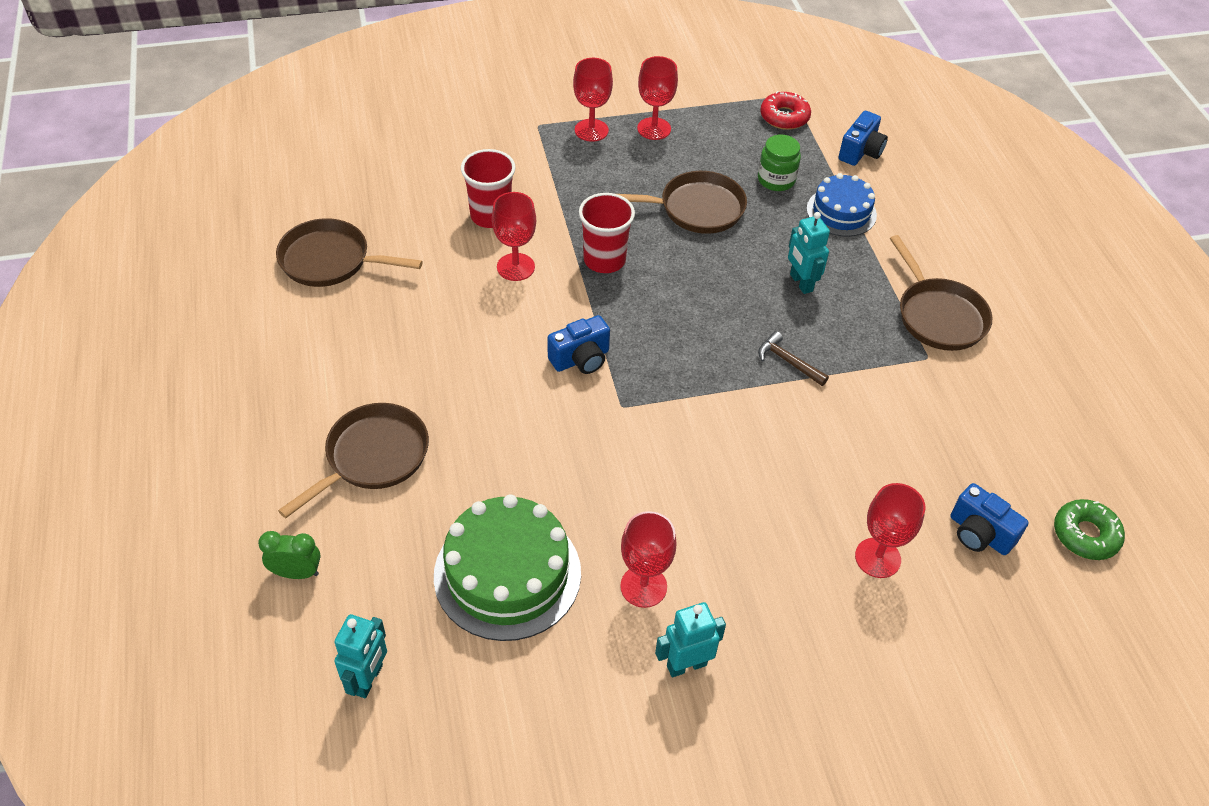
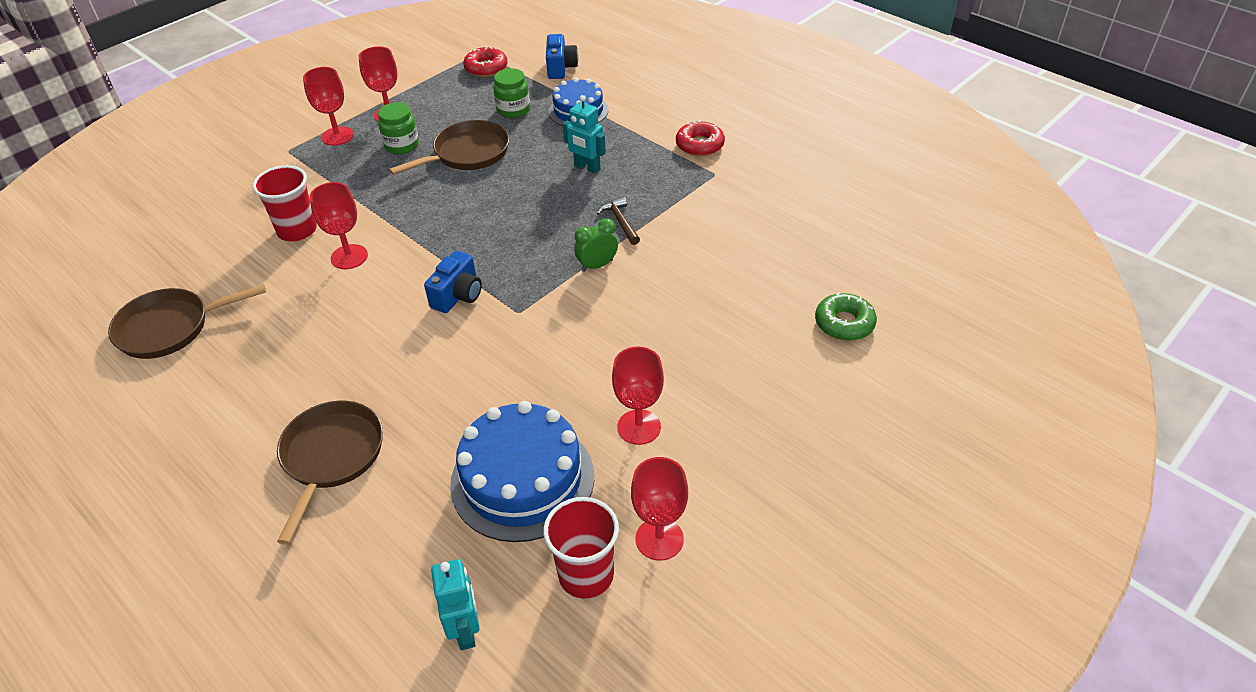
camera: 30 degrees left, 5 degrees down
(296, 573) = (330, 586): green clock -> green clock (597, 265)
(507, 574) = (522, 479): green cake -> blue cake
(604, 260) = (421, 219): red cup -> red cup (586, 575)
(642, 169) = (401, 145): none -> green jar
(686, 665) = (716, 462): turquoise robot -> none
(788, 362) = (620, 222): brown hammer -> brown hammer turned 60 degrees clockwise
(877, 558) = (788, 315): red goblet -> red goblet (659, 539)
(938, 315) = (699, 145): brown pan -> red donut
(979, 533) = (840, 265): blue camera -> none
(1085, 535) = (905, 231): green donut -> green donut (844, 323)

